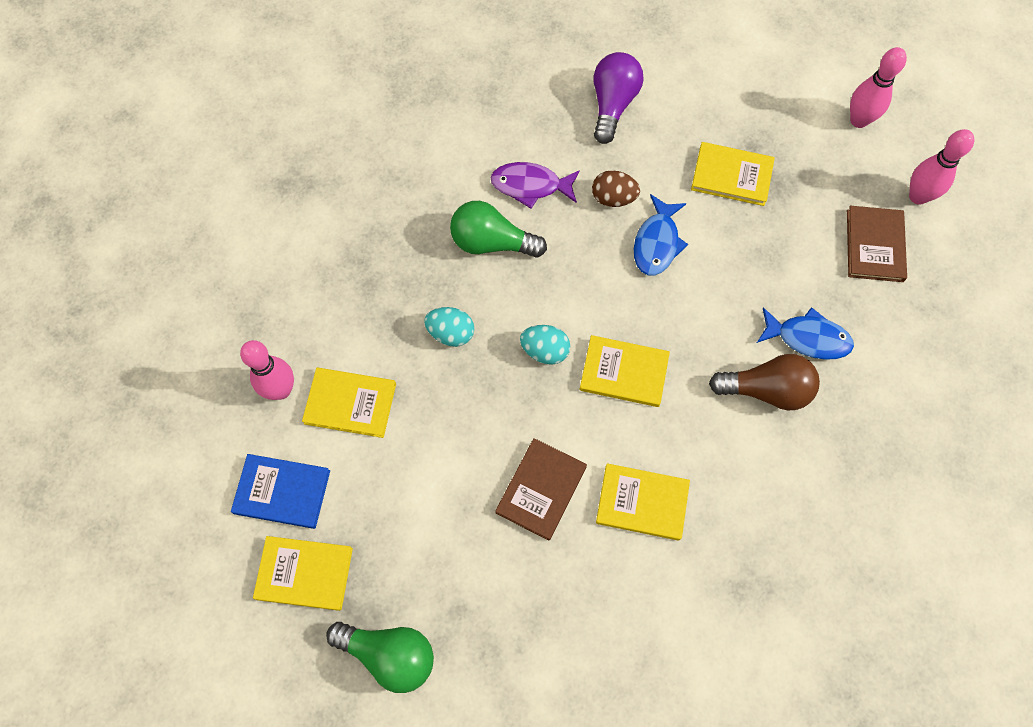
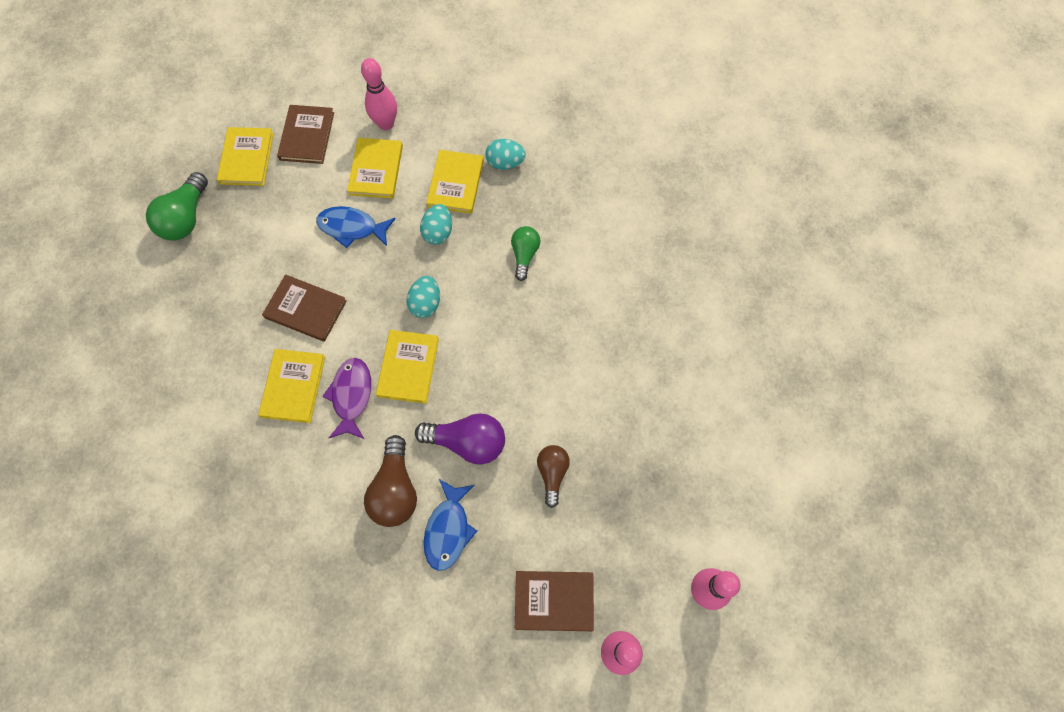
camera: 85 degrees right, 0 degrees up
(282, 492) = (307, 136): blue book -> brown book
(364, 254) = (505, 163): none -> turquoise egg
(491, 242) = (524, 255): green light bulb -> green light bulb, size x0.64
(530, 186) = (584, 281): purple fish -> purple fish (351, 396)
(612, 104) = (683, 345): purple light bulb -> purple light bulb (468, 442)
(613, 198) = (580, 351): brown egg -> none
(657, 243) = (537, 390): blue fish -> blue fish (352, 228)
(731, 176) = (618, 458): yellow book -> yellow book (455, 183)
(748, 236) = (552, 473): none -> brown light bulb

